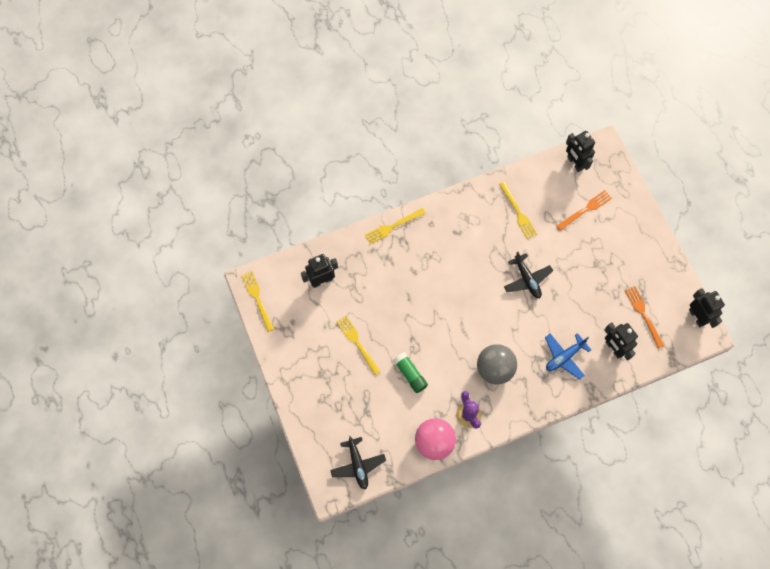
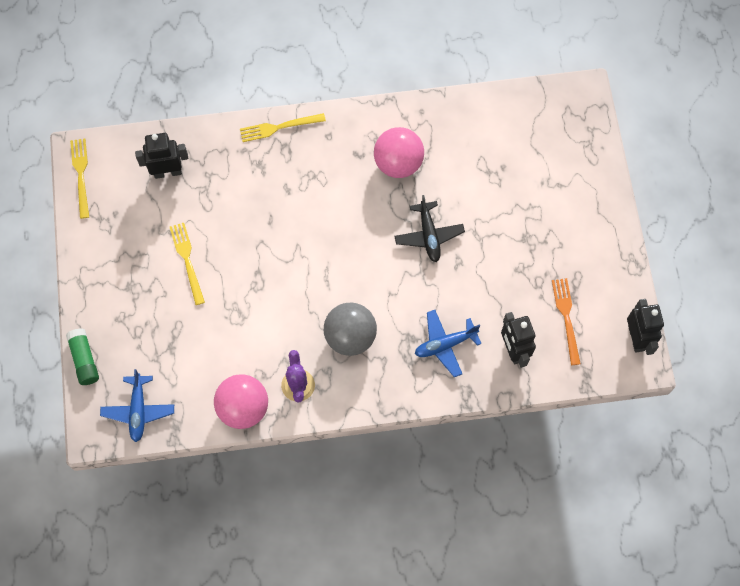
camera: 15 degrees right, 0 degrees up
(358, 465) = (138, 410): black plane -> blue plane
(410, 374) = (241, 316): green glue stick -> green glue stick (84, 360)
(488, 232) = (398, 163): none -> pink ball
(518, 212) = (444, 148): yellow fork -> none
(575, 163) = (539, 104): black robot -> none
(585, 209) = (533, 166): orange fork -> none

